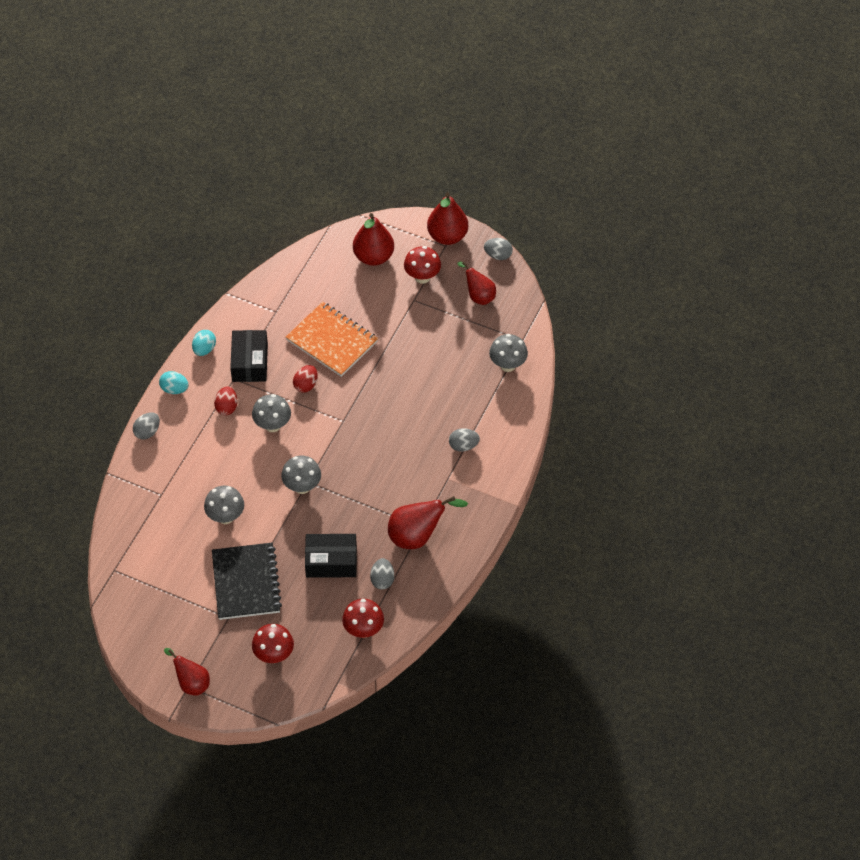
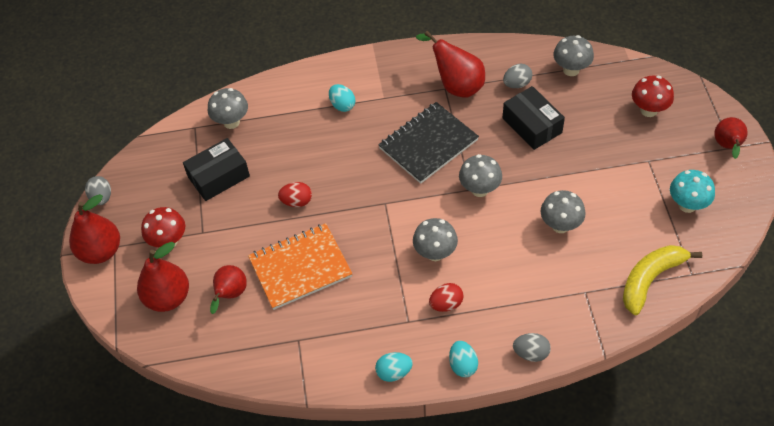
camera: 120 degrees left, 0 degrees up
(133, 541) = (650, 279): none -> yellow banana
(168, 612) = (687, 205): none -> turquoise mushroom
(246, 583) = (606, 169): black notebook -> black notebook (428, 144)
(250, 362) = (378, 320): black box -> black box (218, 176)
(306, 385) = (368, 256): red egg -> red egg (297, 201)
(332, 341) = (300, 267): orange notebook -> orange notebook turned 60 degrees clockwise
(363, 630) = (571, 70): red mushroom -> grey mushroom
(463, 446) = (342, 105): grey egg -> turquoise egg
(478, 296) = (163, 185): red pear -> red pear (230, 295)

